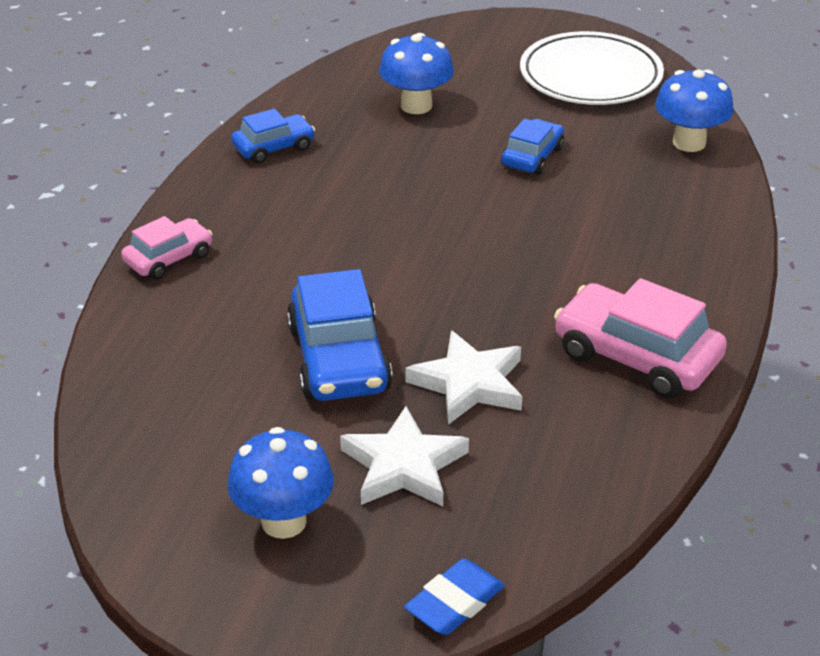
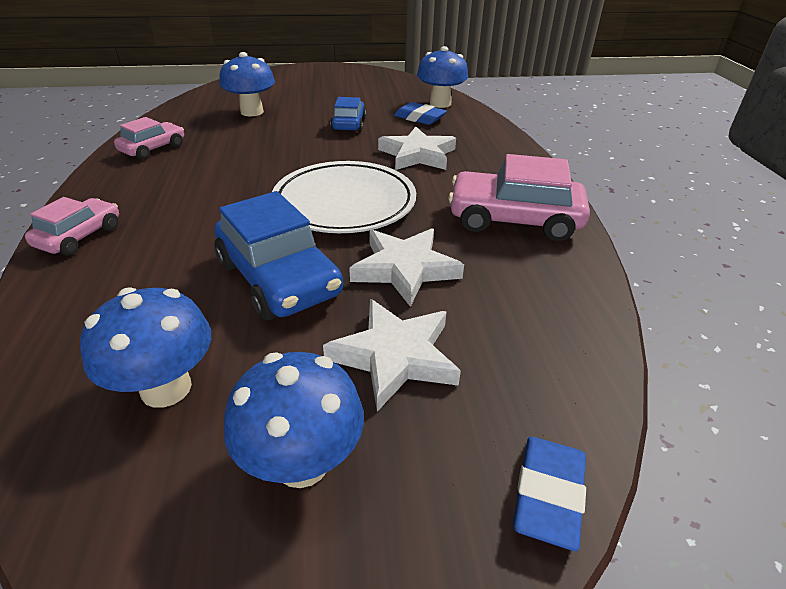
camera: 25 degrees left, 0 degrees up
(204, 434) = (166, 388): none -> blue mushroom
(273, 147) = (153, 148): blue car -> pink car
(589, 231) = (417, 155): none -> white star
(590, 76) = (356, 84): white plate -> white plate (344, 203)
(638, 165) = (419, 118): none -> blue eraser

